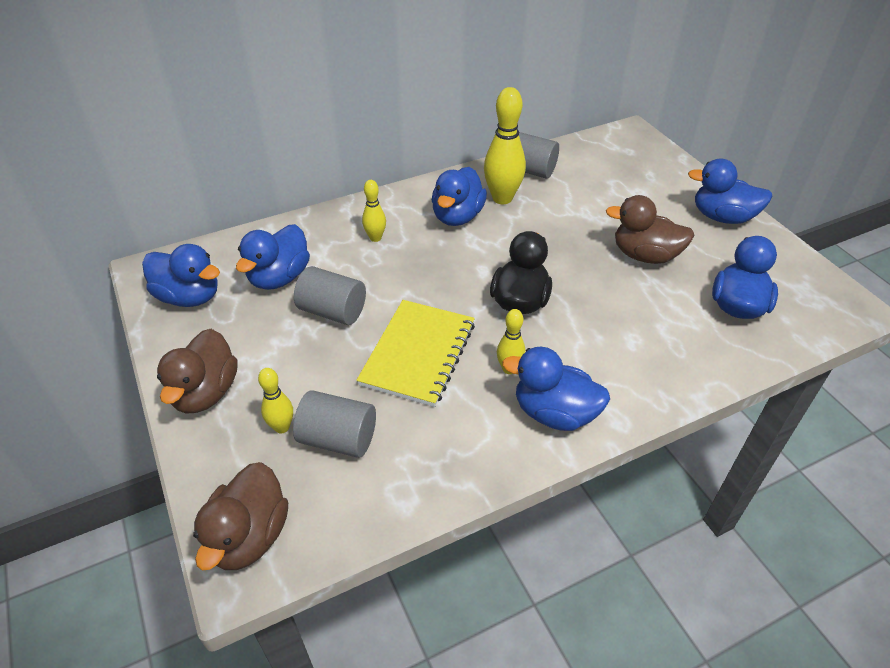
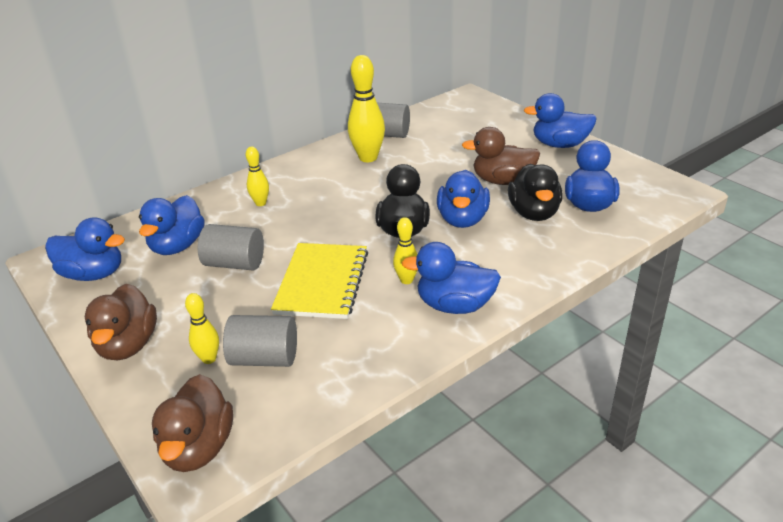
camera: 10 degrees left, 10 degrees down
(457, 216) = (331, 177): blue duck -> blue duck (462, 219)
(671, 306) = (534, 213): none -> black duck

